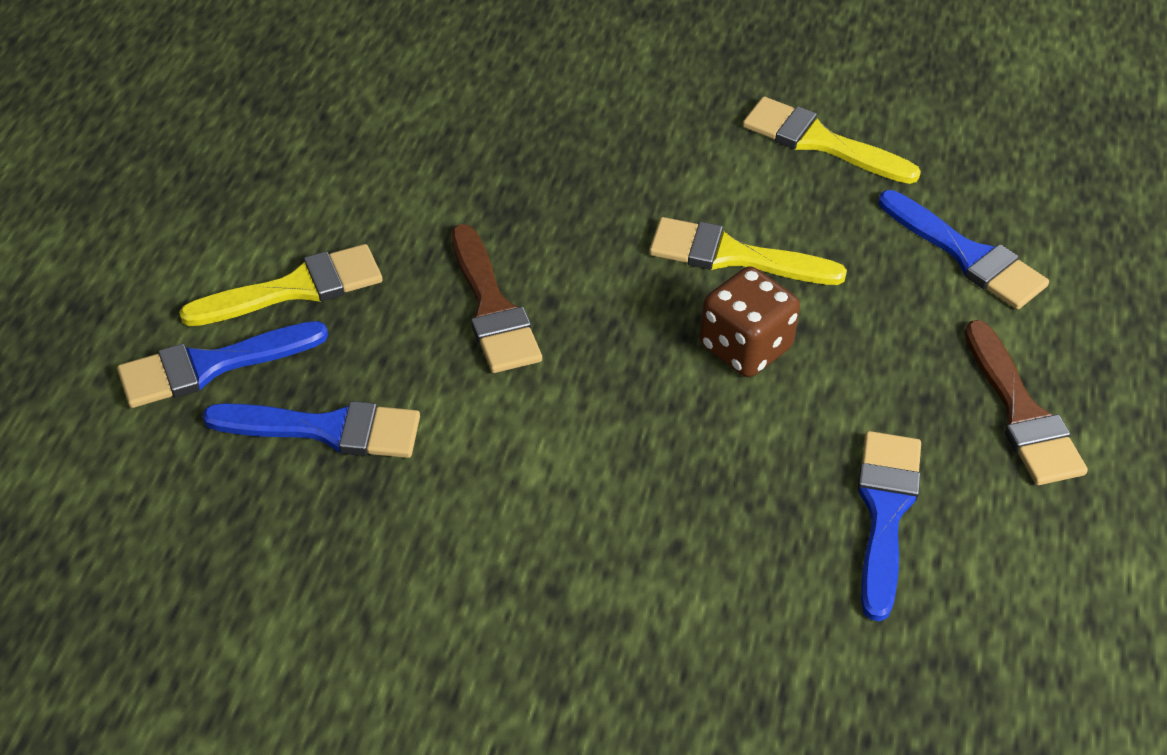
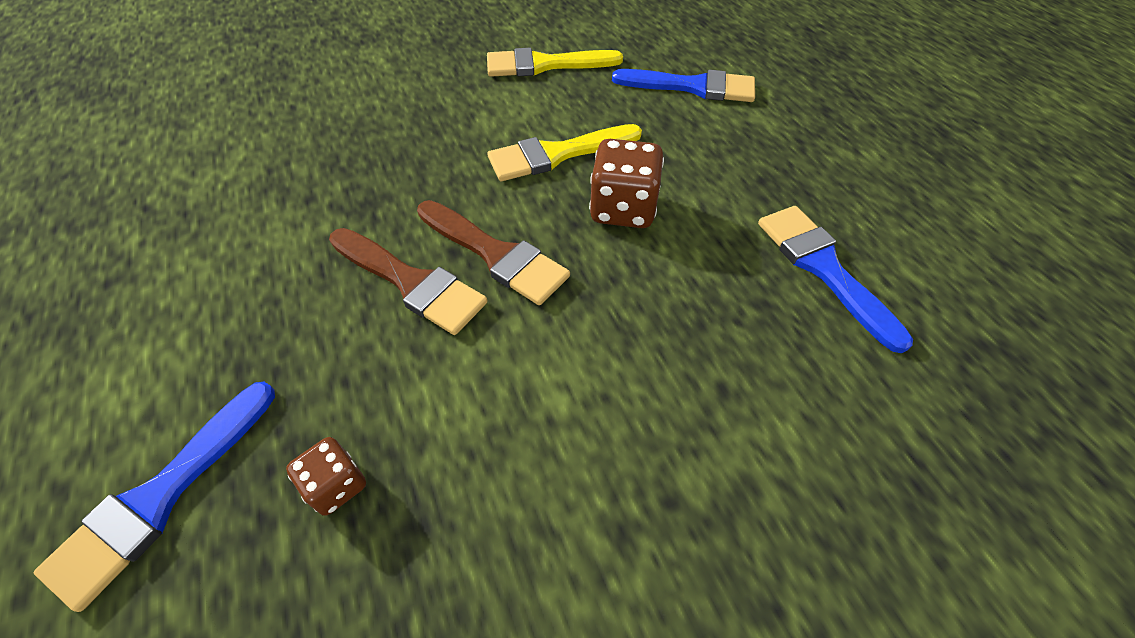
camera: 35 degrees left, 5 degrees up
(295, 288) = (210, 364): yellow brush -> none
(326, 429) = (336, 485): blue brush -> brown dice
(1021, 413) = (821, 158): brown brush -> brown brush (495, 254)

